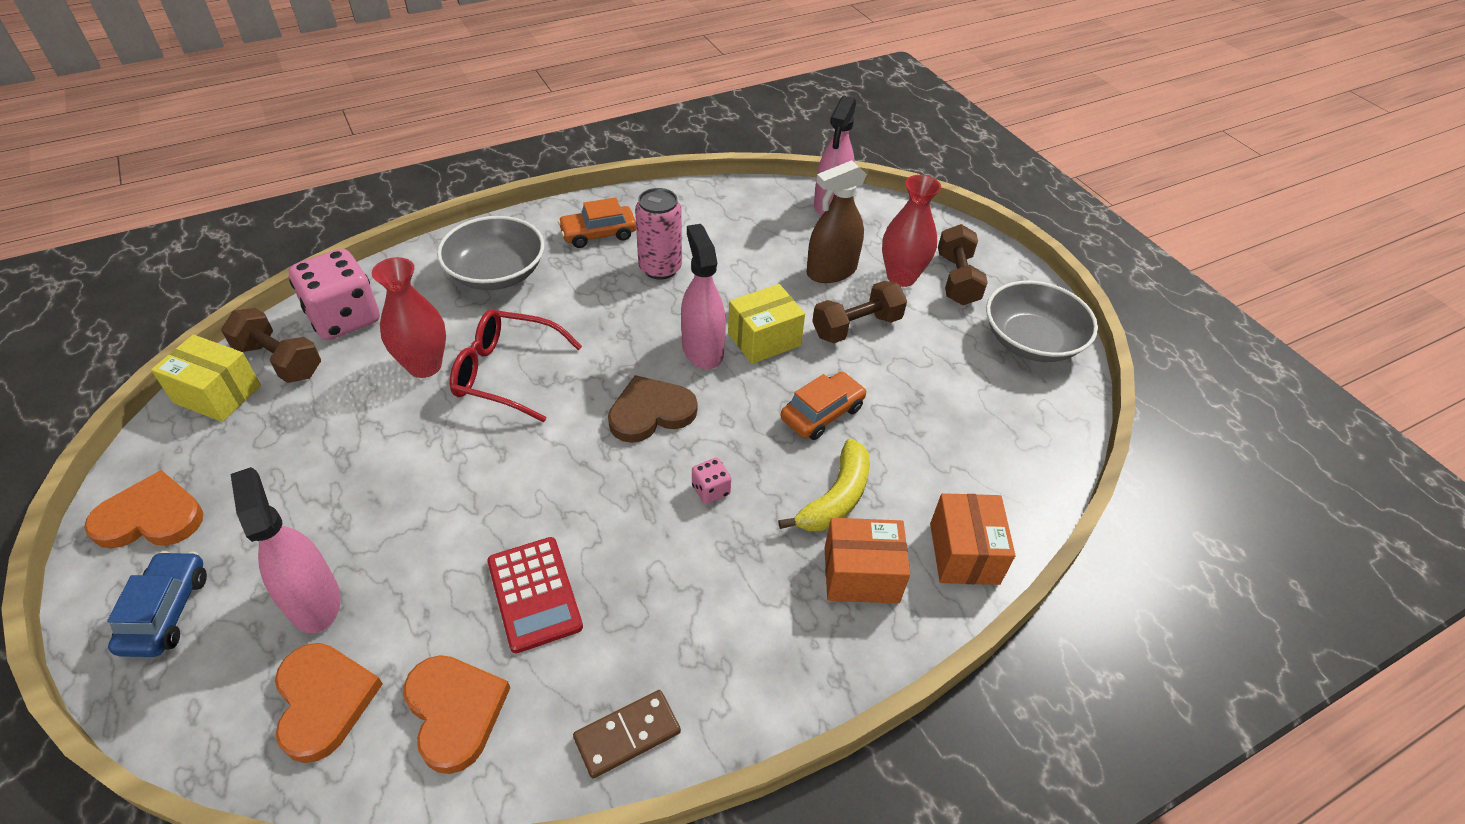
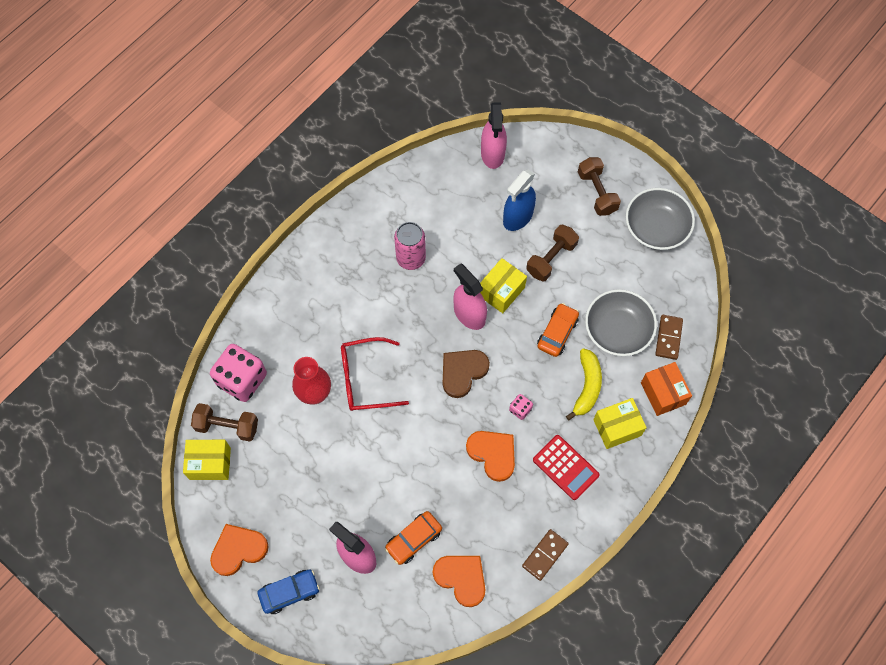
camera: 20 degrees left, 20 degrees up
(166, 611) = (289, 592): blue car -> blue car turned 90 degrees clockwise
(323, 701) = (398, 600): orange heart -> orange heart (493, 454)
(496, 273) = (311, 305): grey bowl -> grey bowl (617, 330)
(534, 594) = (463, 506): red calculator -> red calculator (565, 467)
(598, 234) = (355, 244): orange car -> orange car (413, 539)
(831, 271) = (518, 217): brown spray bottle -> blue spray bottle
(861, 575) = (617, 427): orange box -> yellow box
(901, 277) = (562, 204): red vase -> none
(1002, 479) = (668, 338): none -> brown domino

